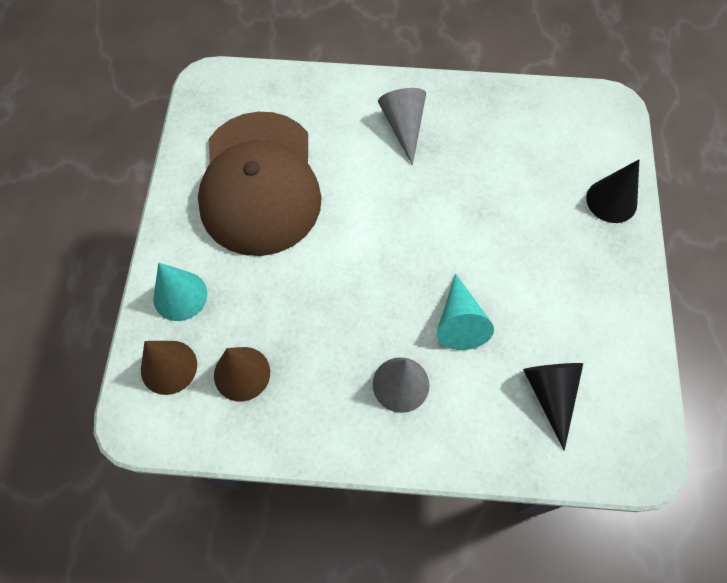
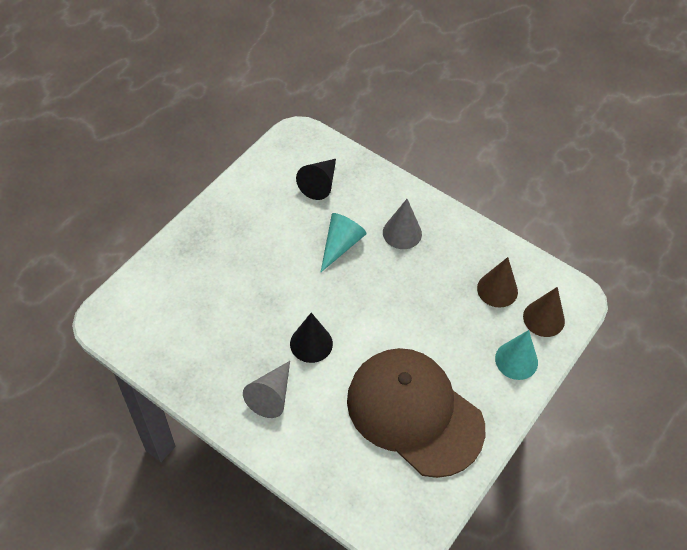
camera: 150 degrees left, 10 degrees down
(260, 183) = (414, 413): brown cap -> brown cap turned 75 degrees counterclockwise
(611, 201) = (177, 258): black cone -> black cone (311, 343)

